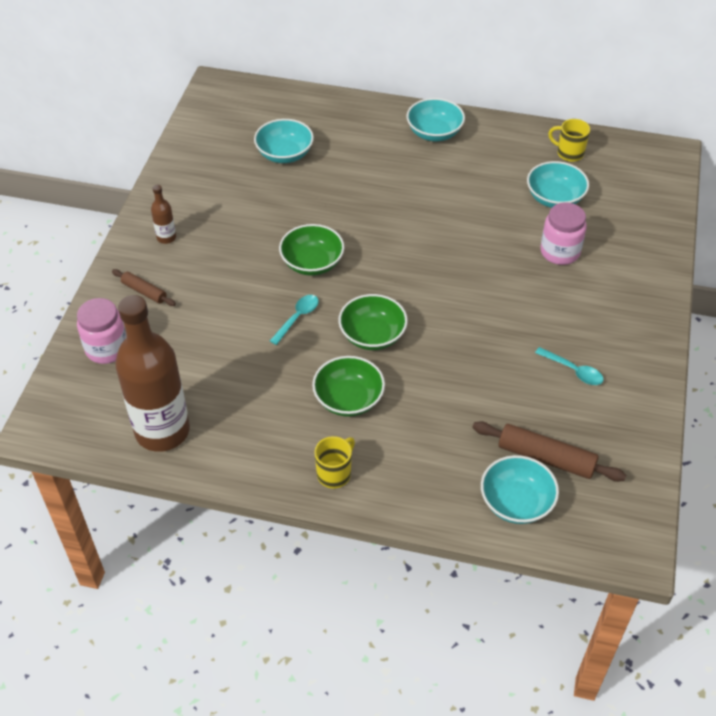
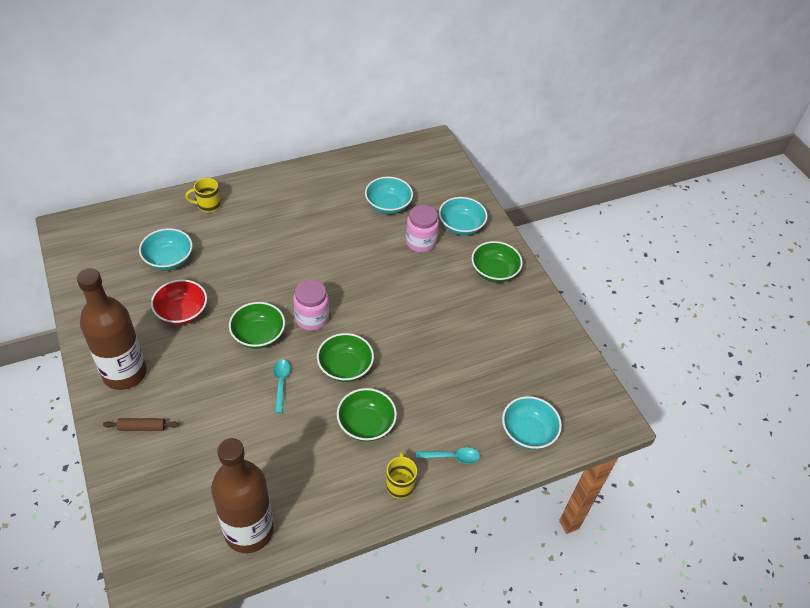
camera: 40 degrees left, 0 degrees up
(107, 349) = (148, 491): pink jar -> pink jar (312, 318)
(166, 237) = (125, 373): brown bottle -> brown bottle, size x2.44
(258, 208) = (182, 312): none -> red bowl
(434, 133) = (269, 193): turquoise bowl -> turquoise bowl (461, 226)
(546, 458) = (522, 391): brown rolling pin -> none
(569, 153) = (372, 169): yellow mug -> yellow mug (208, 205)
(573, 371) = (492, 321): turquoise spoon -> turquoise spoon (452, 457)
(622, 321) = (494, 272): none -> green bowl

